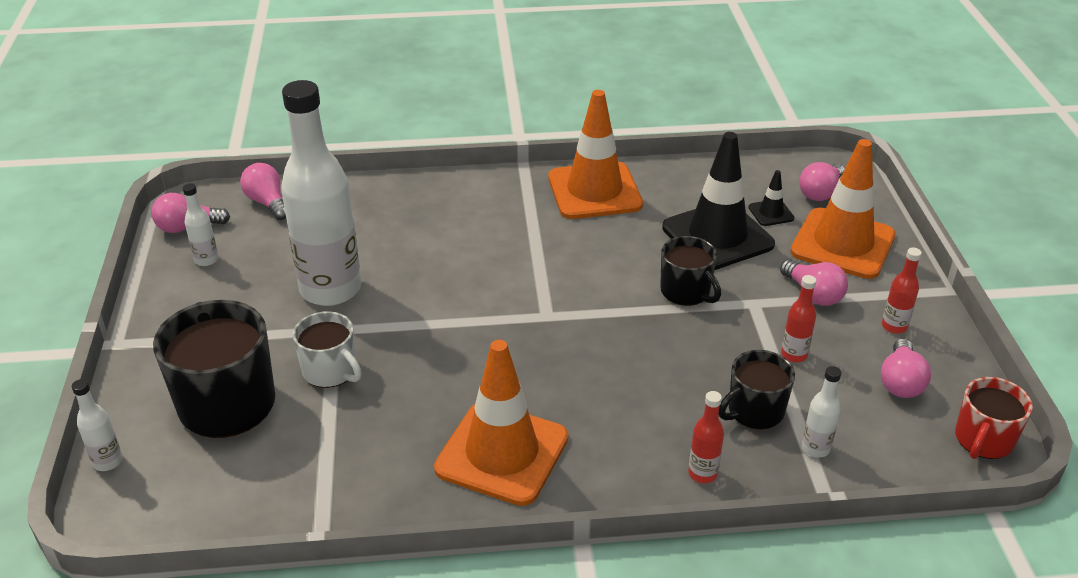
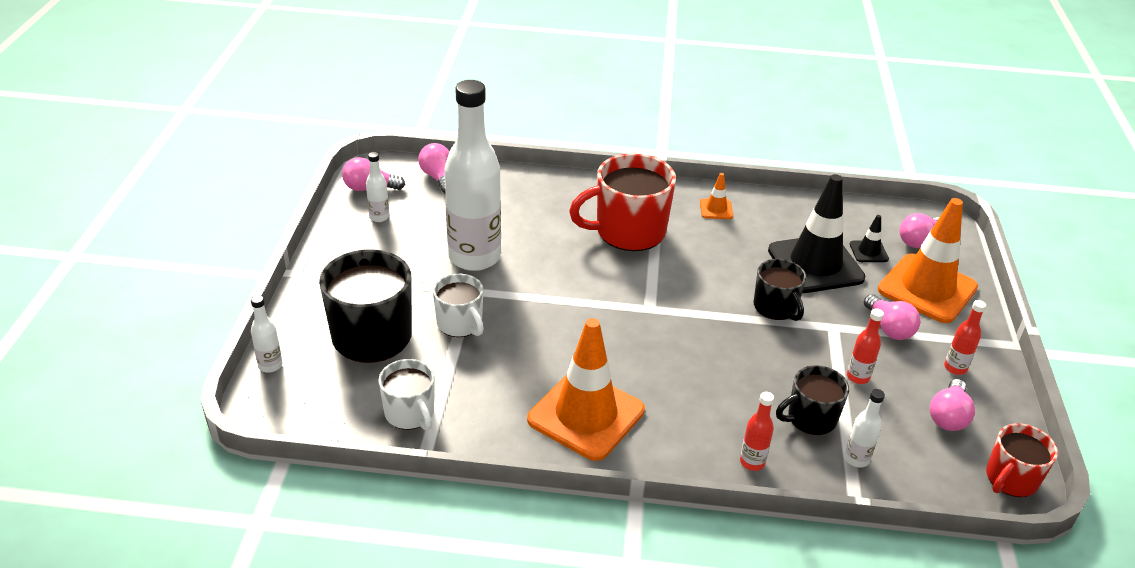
camera: 10 degrees right, 0 degrees up
(293, 489) = (410, 413): none -> white mug
(502, 232) = (628, 232): none -> red mug
(594, 191) = (716, 209): orange traffic cone -> orange traffic cone, size x0.43

